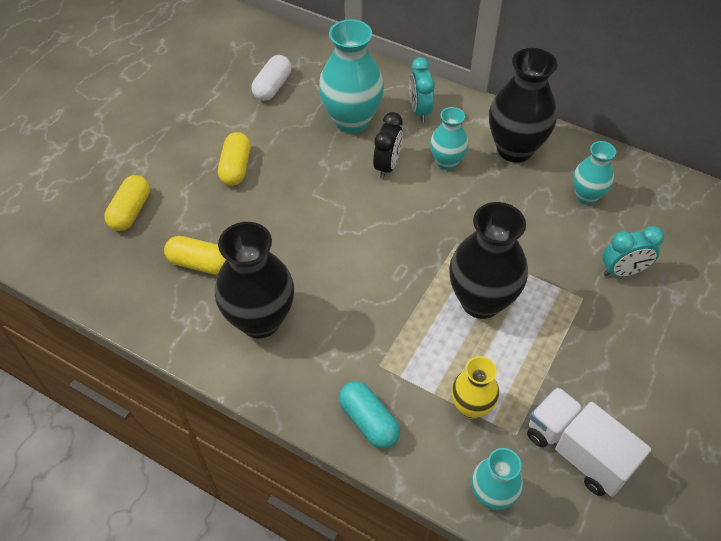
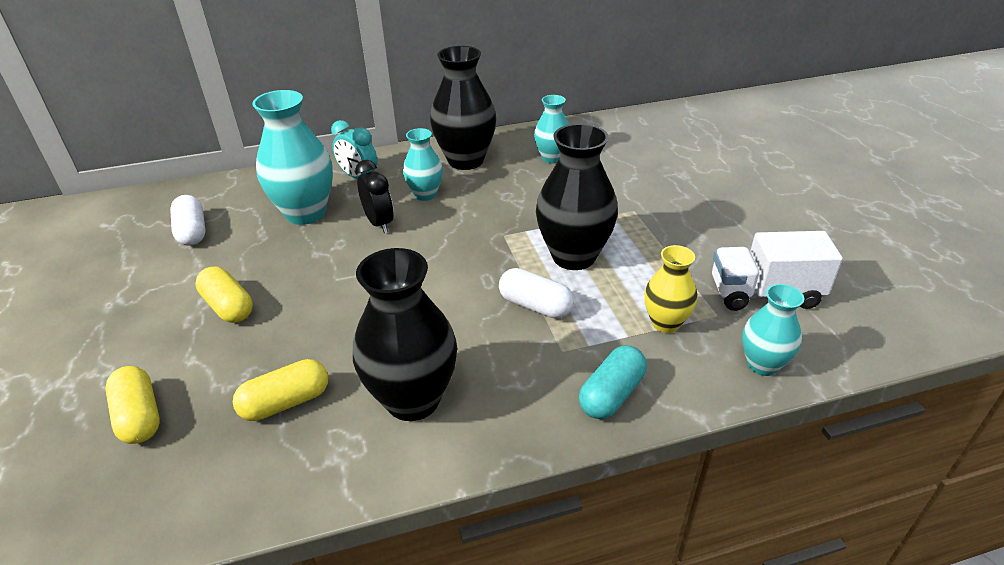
camera: 45 degrees left, 15 degrees down
(368, 421) = (611, 394): turquoise capsule -> turquoise capsule turned 60 degrees counterclockwise
(405, 318) = (535, 306): none -> white capsule
(622, 271) = (634, 182): turquoise clock -> none

